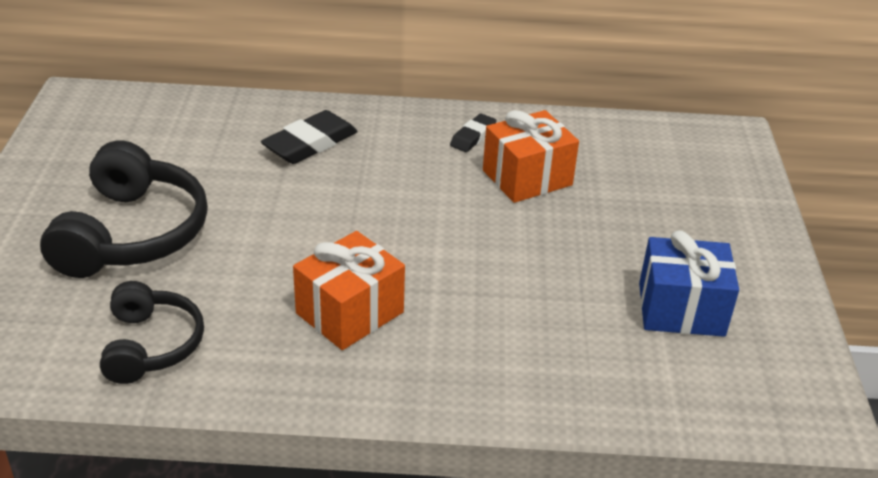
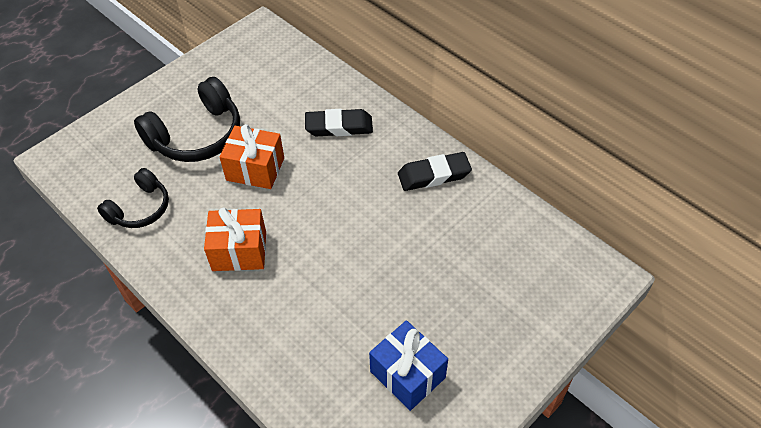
camera: 45 degrees right, 15 degrees up
(473, 136) = (434, 175): black eraser -> black eraser, size x1.71
(527, 178) = (430, 224): orange gift -> orange gift (255, 169)

